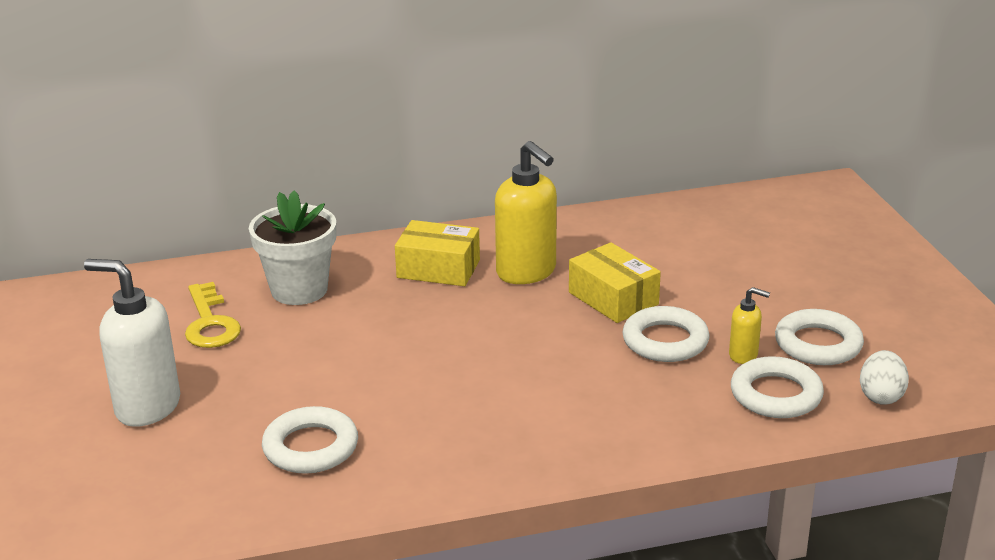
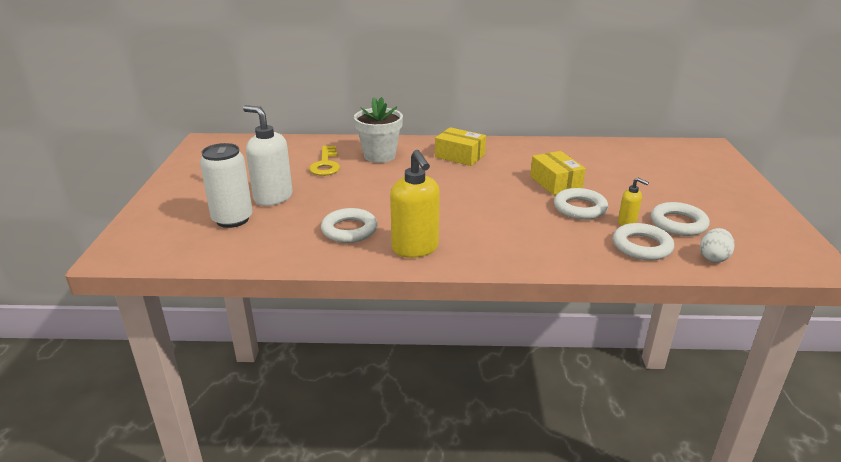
camera: 15 degrees right, 0 degrees up
(96, 463) = (232, 219): none -> white can
(526, 272) = (509, 164): yellow soap dispenser -> yellow soap dispenser (415, 249)

